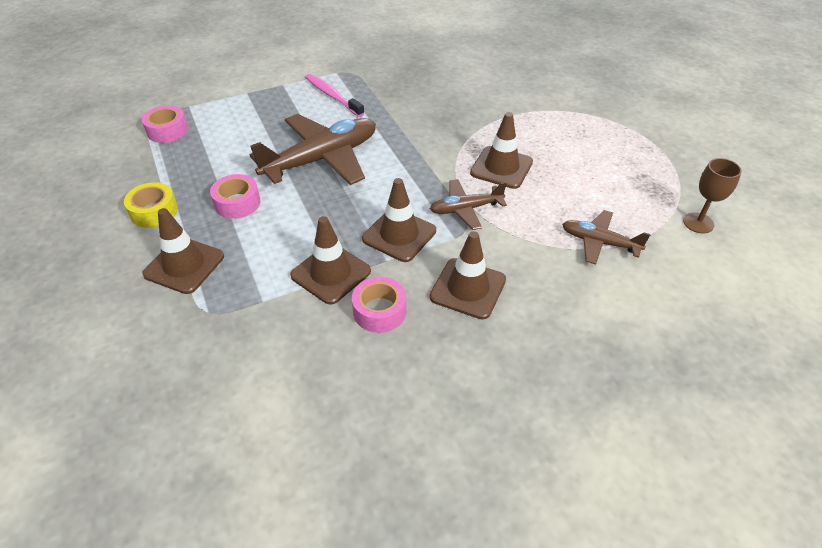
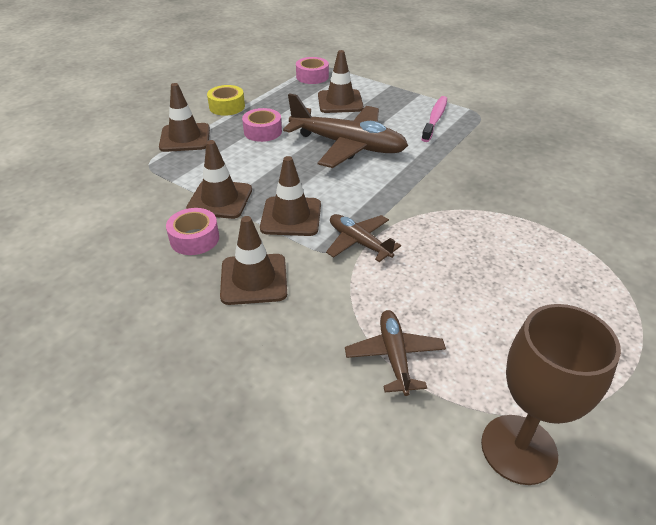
camera: 60 degrees right, 5 degrees down
(501, 167) = (444, 245): brown traffic cone -> brown traffic cone (340, 102)
(698, 223) = (518, 449): brown goblet -> brown goblet, size x1.68

